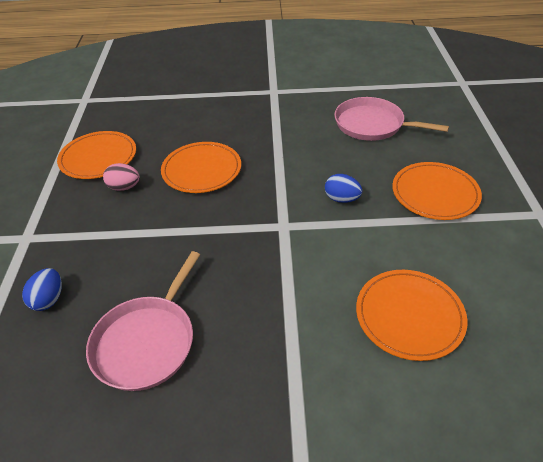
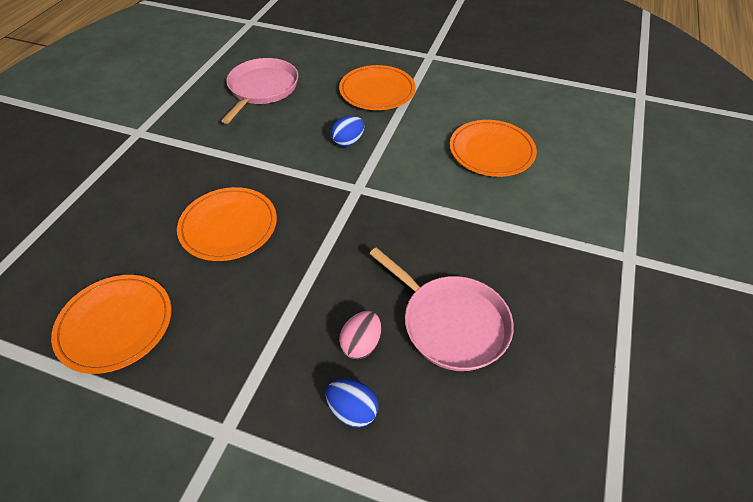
camera: 70 degrees left, 5 degrees up
(124, 187) = (203, 305): pink egg -> pink egg (361, 344)
(372, 125) = (262, 89): pink pan -> pink pan turned 150 degrees clockwise

